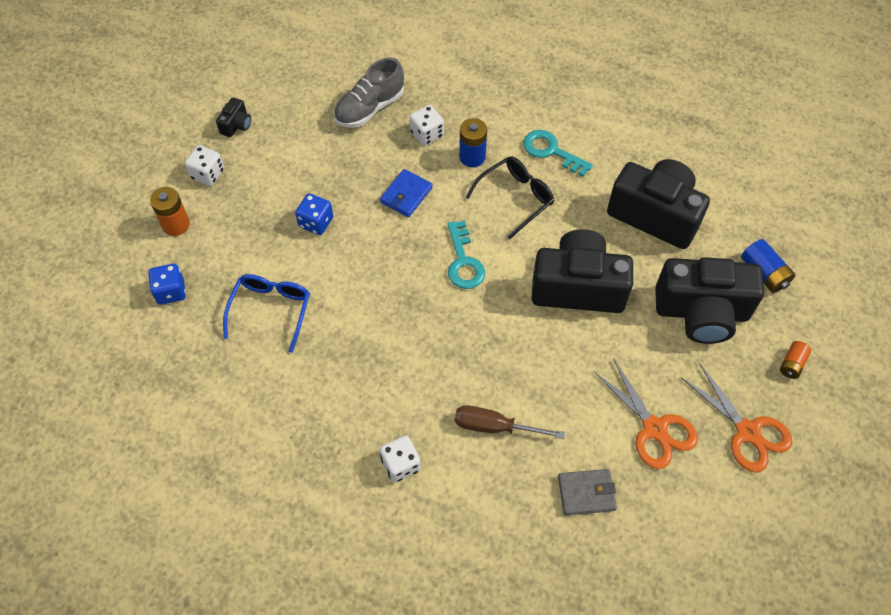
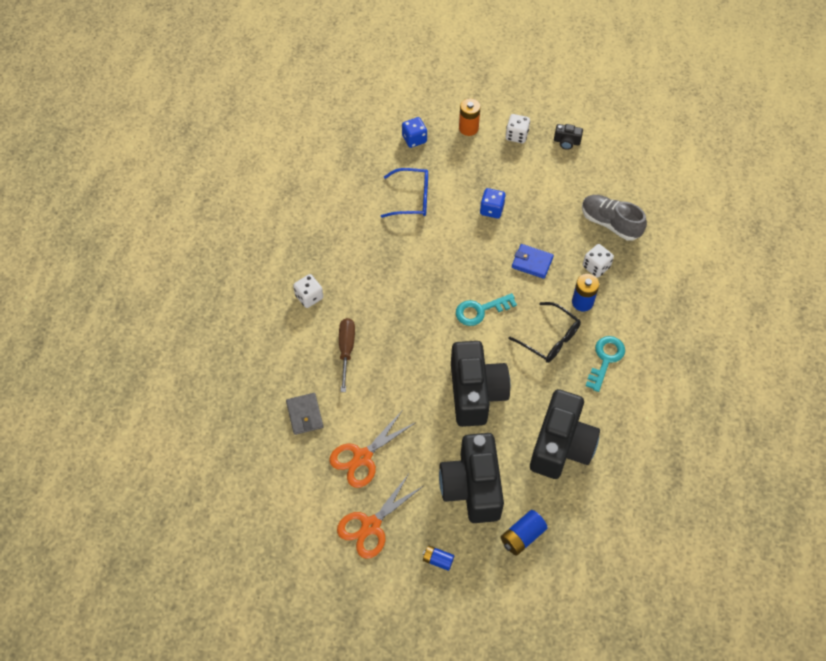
camera: 80 degrees right, 0 degrees up
(792, 364) = (438, 560): orange battery -> blue battery

